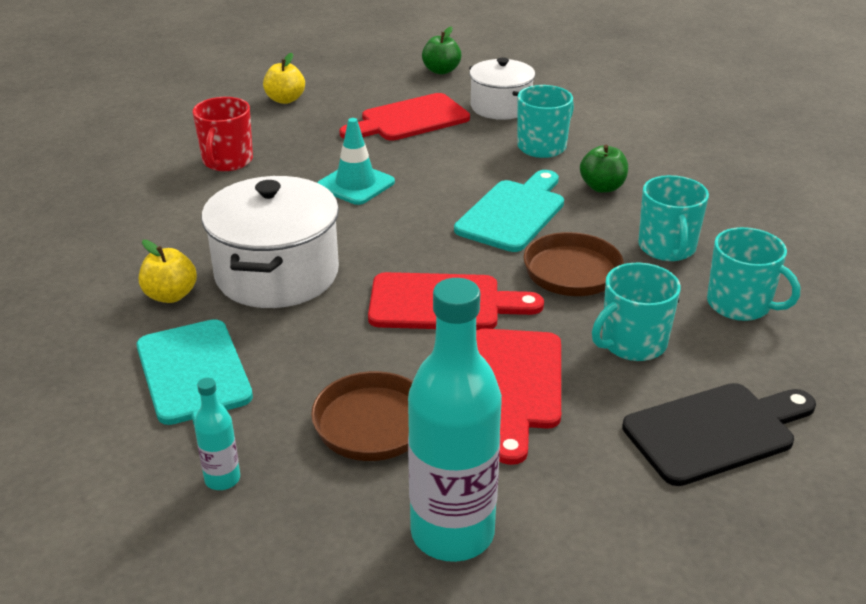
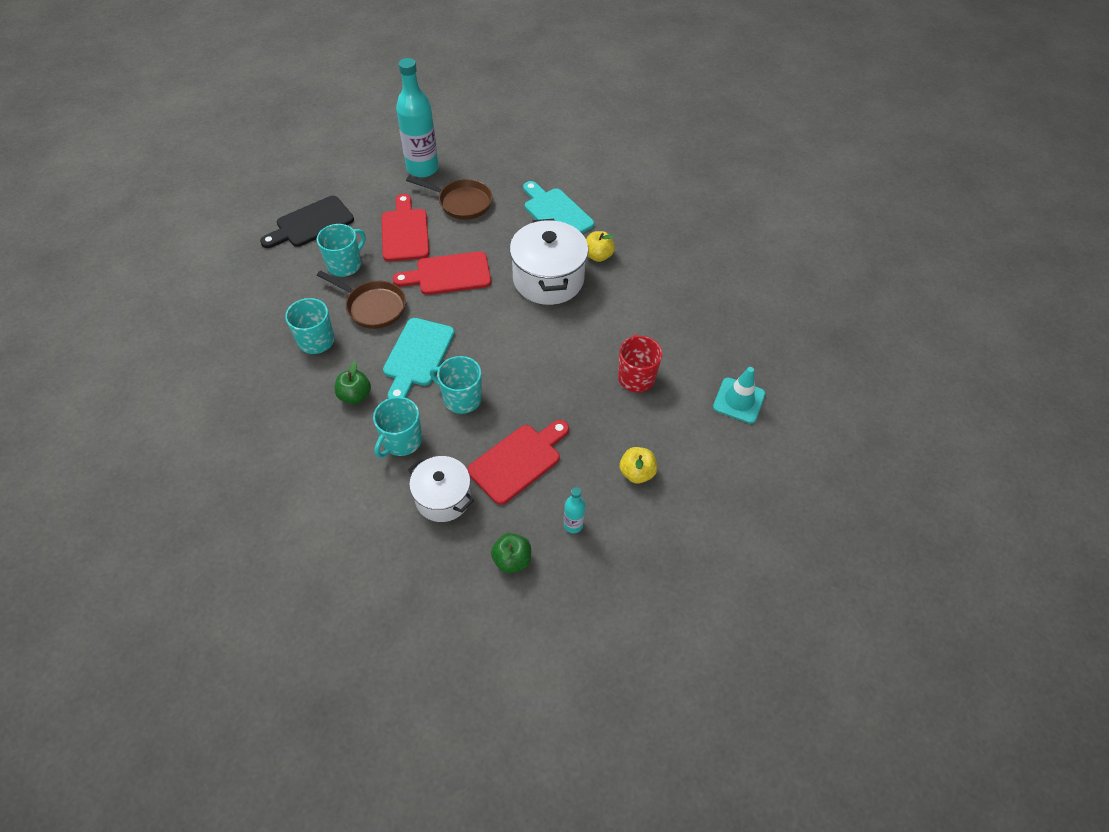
camera: 165 degrees right, 20 degrees up
(222, 479) = (519, 174): turquoise bottle -> turquoise bottle (573, 525)
(355, 184) = (533, 367): turquoise traffic cone -> turquoise traffic cone (739, 400)
(740, 305) = (280, 300): turquoise mug -> turquoise mug (461, 398)

